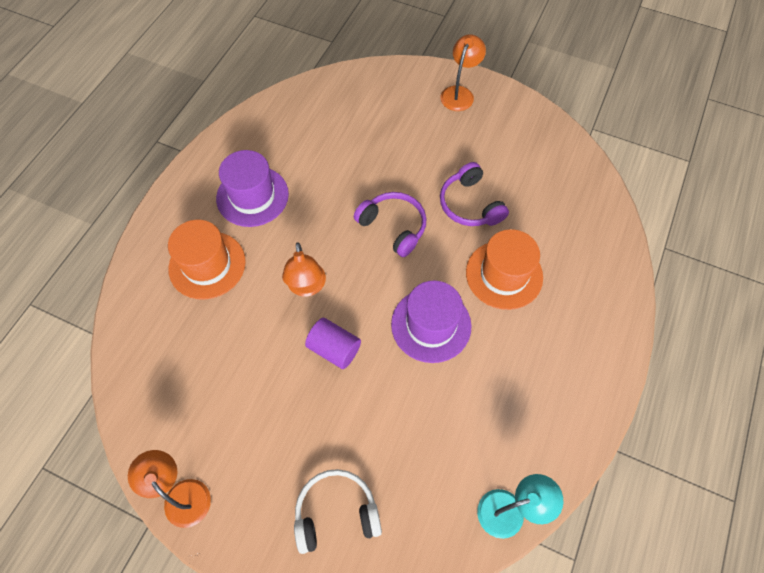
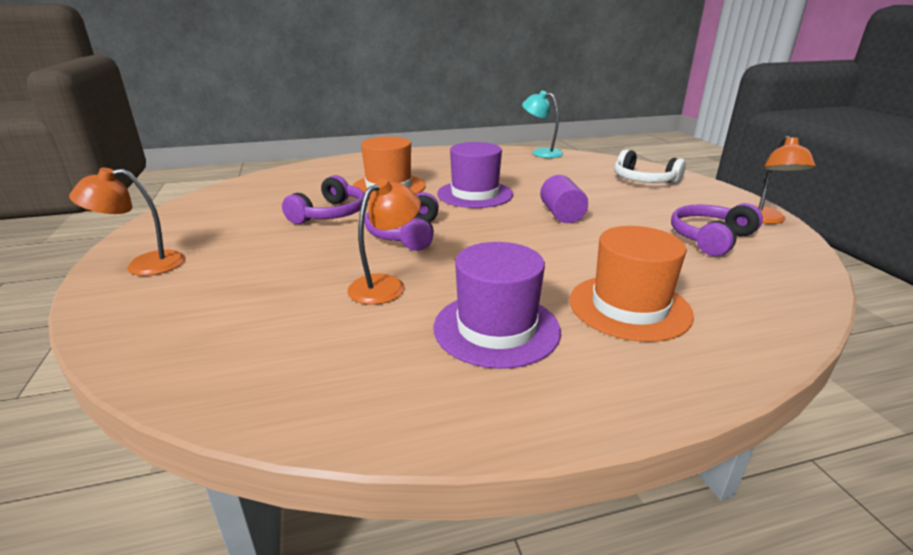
camera: 130 degrees left, 35 degrees down
(206, 405) = (710, 238): none -> purple headphones
(307, 287) = (537, 244): orange lamp -> orange lamp (386, 285)

